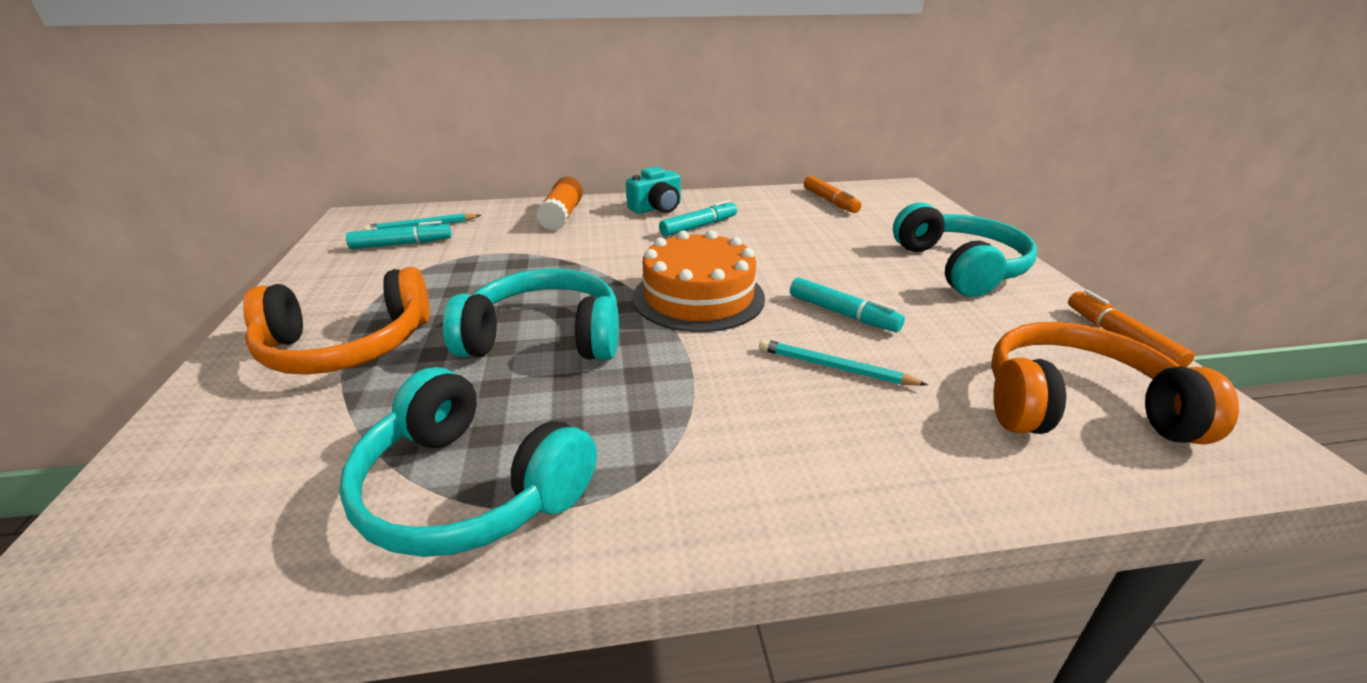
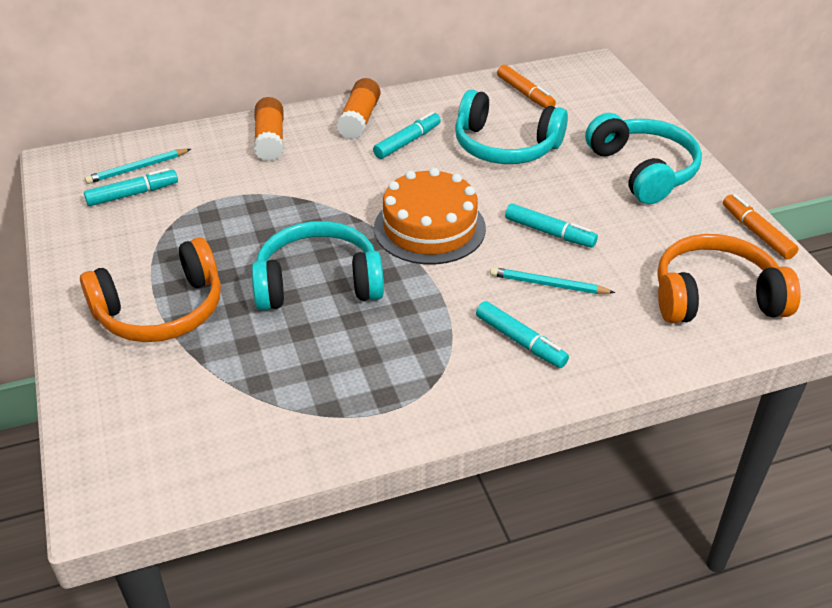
camera: 10 degrees left, 10 degrees up
(469, 489) = (323, 407): turquoise headphones -> turquoise headphones (505, 146)
(657, 208) = (359, 120): turquoise camera -> orange glue stick
(785, 432) = (520, 341): none -> turquoise marker

